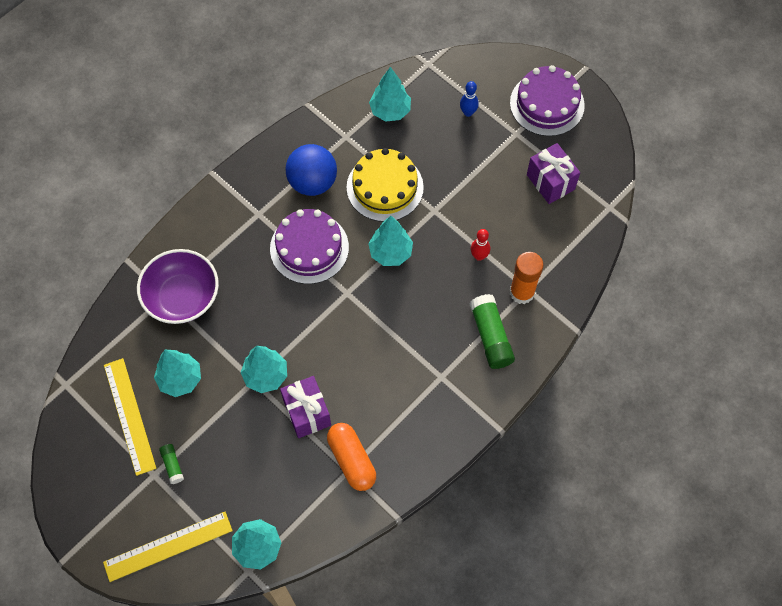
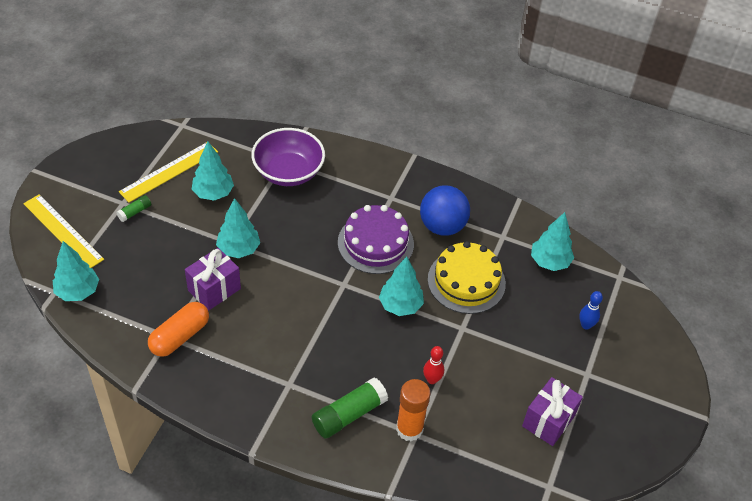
camera: 65 degrees right, 15 degrees down
(547, 104) = (638, 392): purple cake -> none

